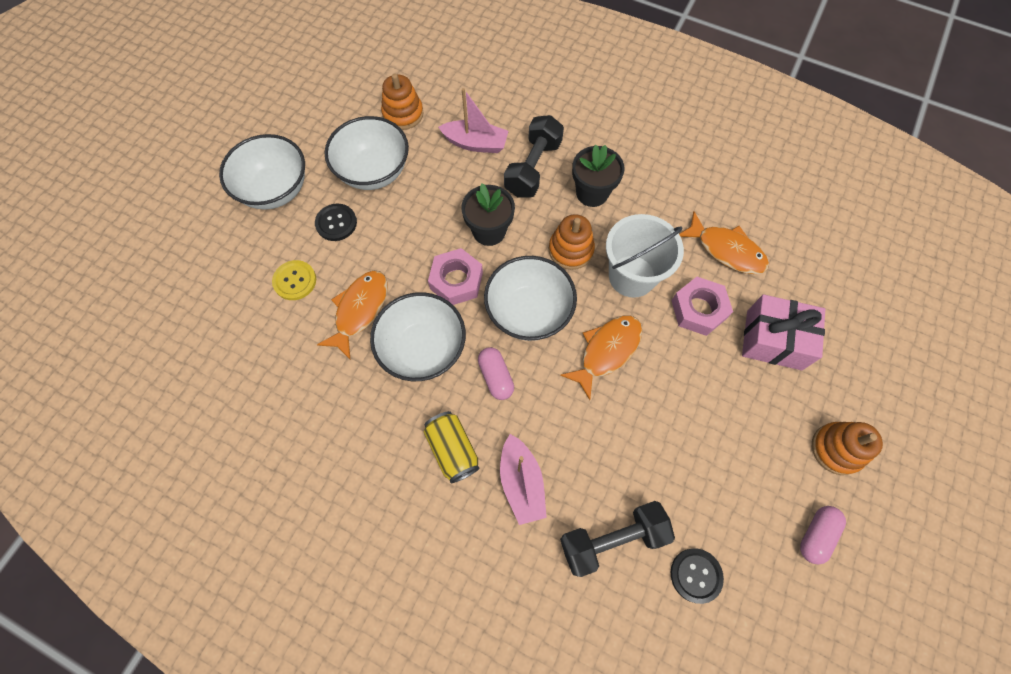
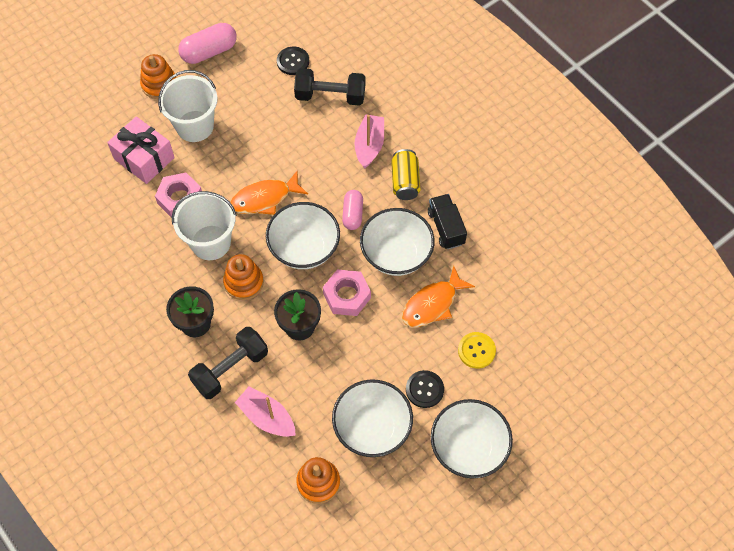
camera: 155 degrees left, 5 degrees down
(377, 408) = (446, 228): none -> black truck
(726, 250) = (125, 231): orange fish -> none
(749, 409) = (195, 126): none -> white bucket
(816, 535) = (209, 51): pink capsule -> pink capsule, size x1.53

